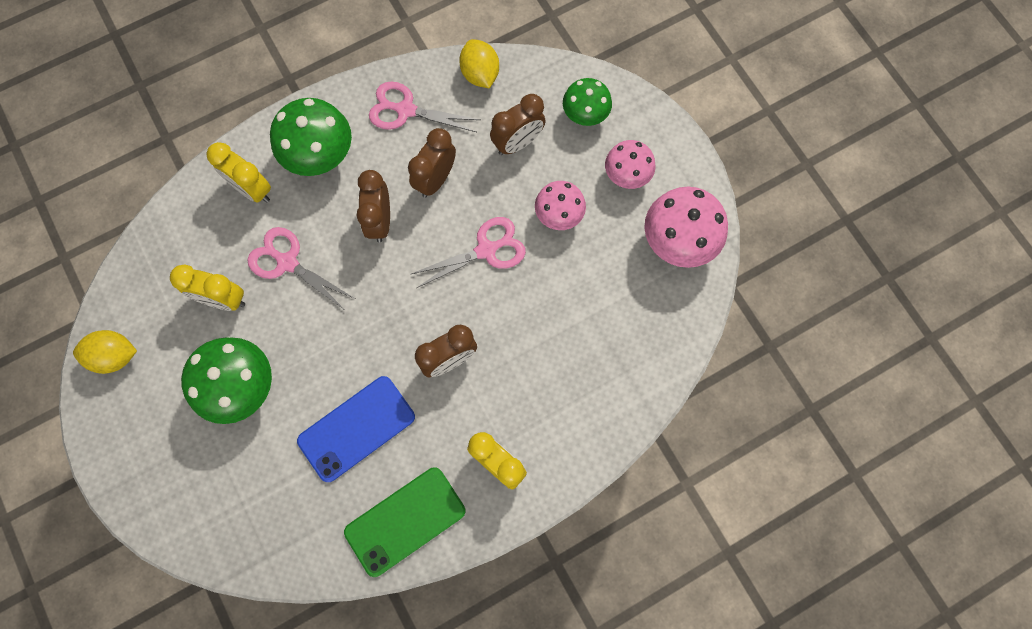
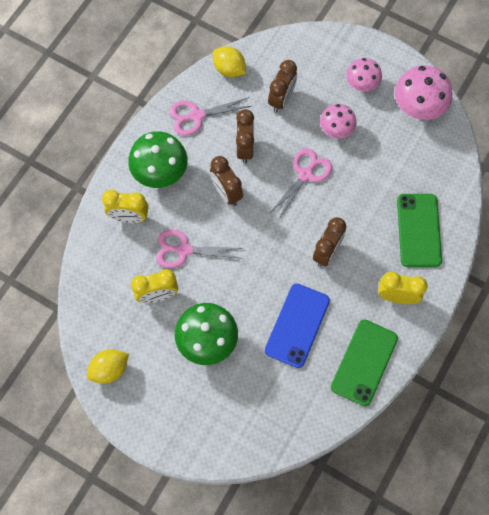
camera: 30 degrees left, 5 degrees down
(578, 395) = (418, 230): none -> green phone
(585, 115) = (312, 61): green mushroom -> none

